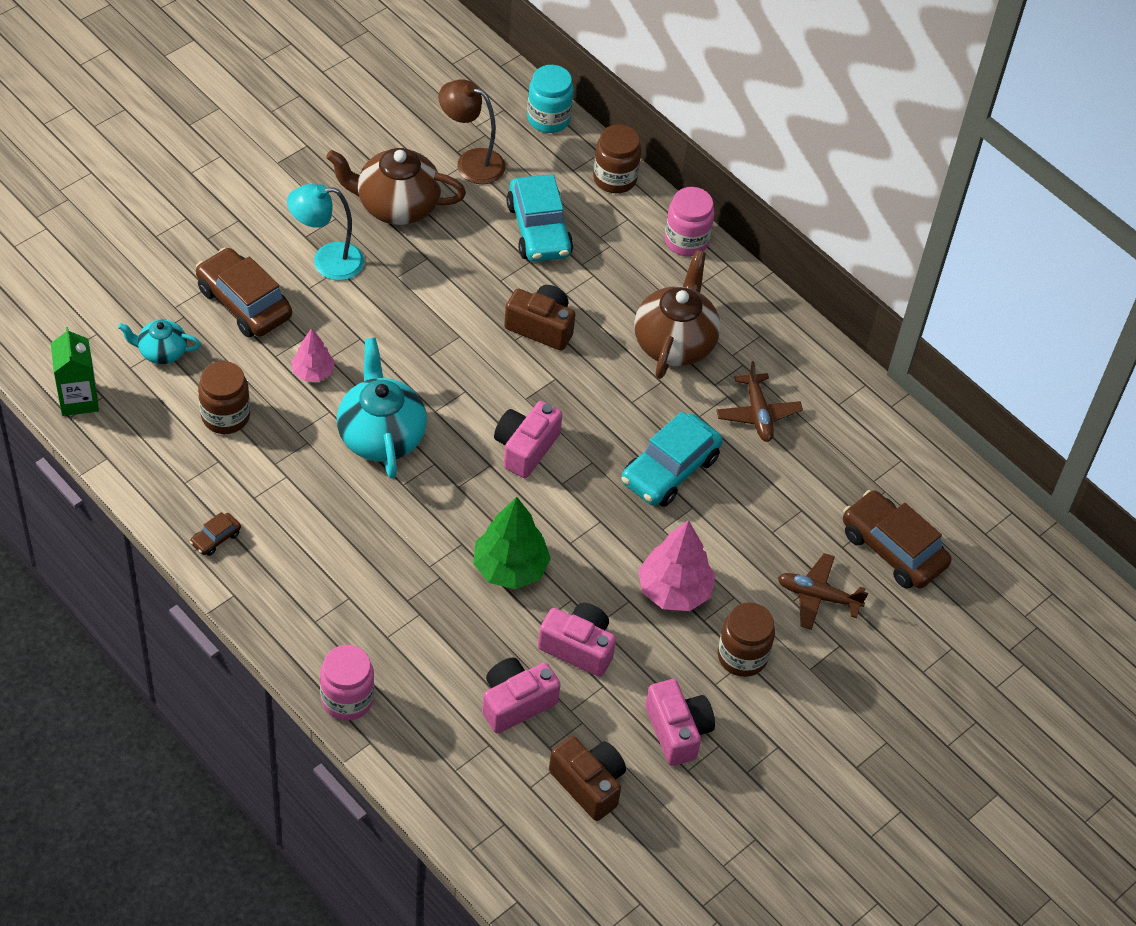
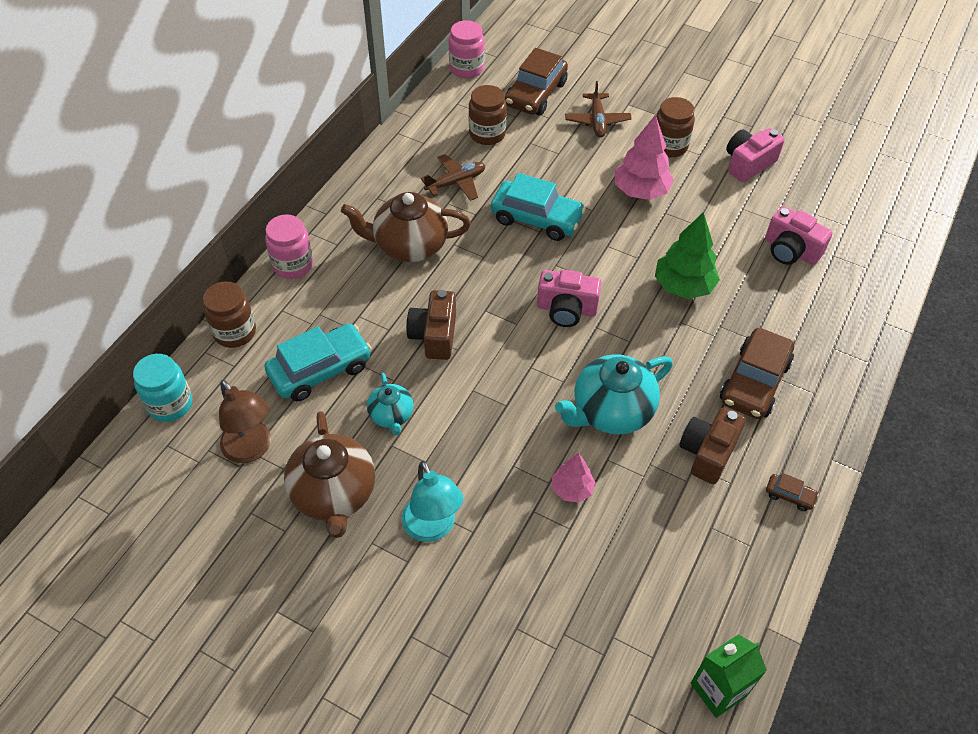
camera: 105 degrees left, 0 degrees up
(161, 352) = (618, 635): turquoise teapot -> turquoise teapot (391, 415)
(225, 416) = (660, 542): brown jar -> brown jar (487, 134)
(244, 303) = (519, 583): brown car -> brown car (754, 382)
(347, 699) = (862, 348): pink jar -> pink jar (466, 68)
(471, 162) = (252, 449): brown lamp -> brown lamp turned 45 degrees counterclockwise
(578, 647) = (722, 229): pink camera -> none
(588, 784) = (820, 196): brown camera -> brown camera (707, 452)

